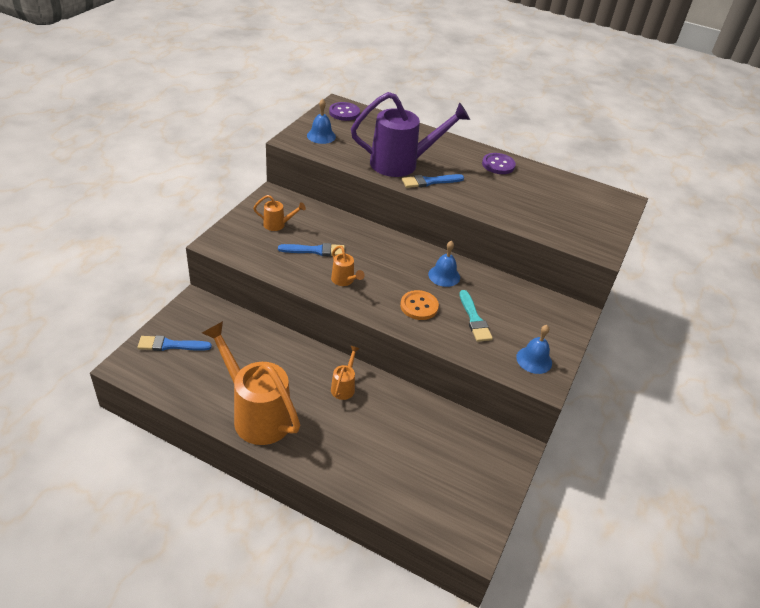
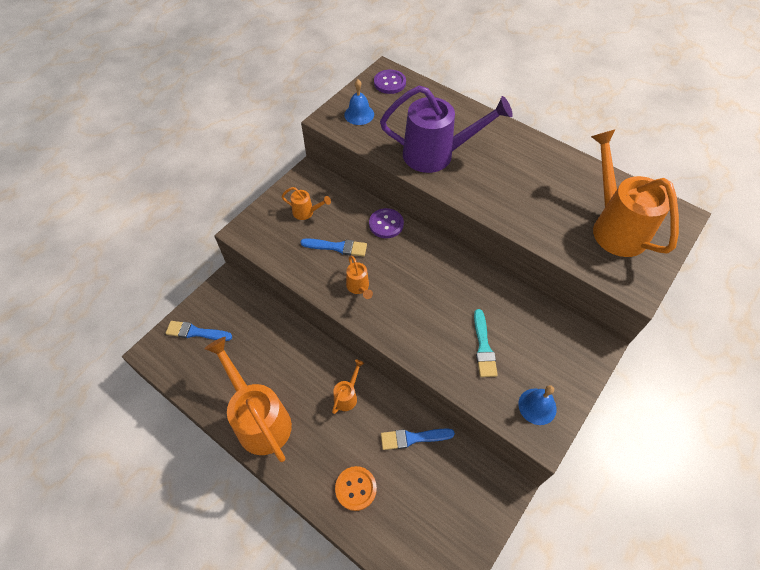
camera: 15 degrees right, 15 degrees up
(419, 306) = (428, 326): orange button -> orange button (356, 488)
(429, 182) = (462, 180): blue brush -> blue brush (413, 438)
(444, 275) = (463, 288): blue bell -> none
(498, 165) = (543, 159): purple button -> purple button (386, 224)
(571, 209) = (614, 227): none -> orange watering can

